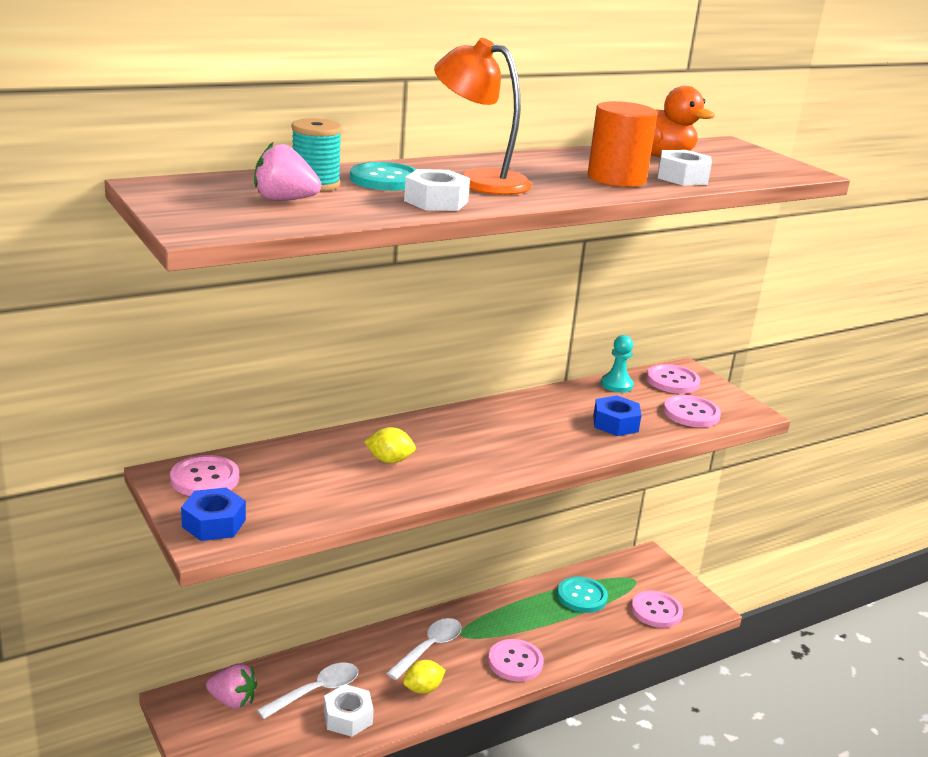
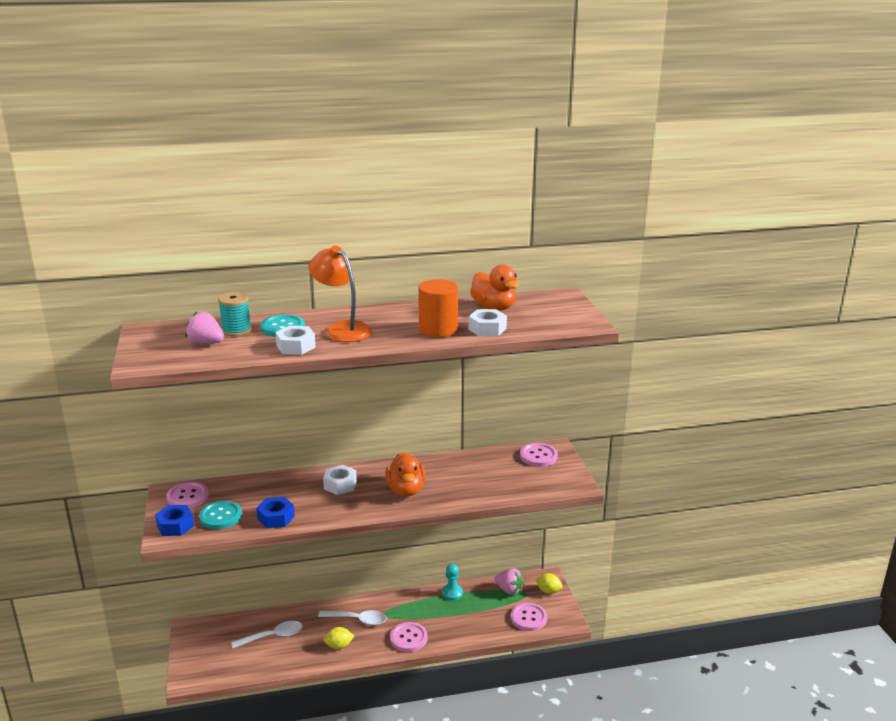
camera: 20 degrees right, 0 degrees up
(232, 701) = (221, 634): pink strawberry -> pink strawberry (509, 590)
(348, 717) = (283, 656): white nut -> white nut (340, 485)
(389, 460) = (303, 496): yellow lemon -> yellow lemon (548, 591)
(429, 648) = (357, 620): white spoon -> white spoon turned 45 degrees clockwise
(533, 438) = (406, 490): none -> orange duck
(582, 596) = (481, 600): turquoise button -> turquoise button (220, 516)
(615, 423) = (470, 485): blue nut -> blue nut (276, 518)
(616, 385) = (494, 456): turquoise pawn -> turquoise pawn (452, 593)
(691, 413) = (531, 482): pink button -> none

